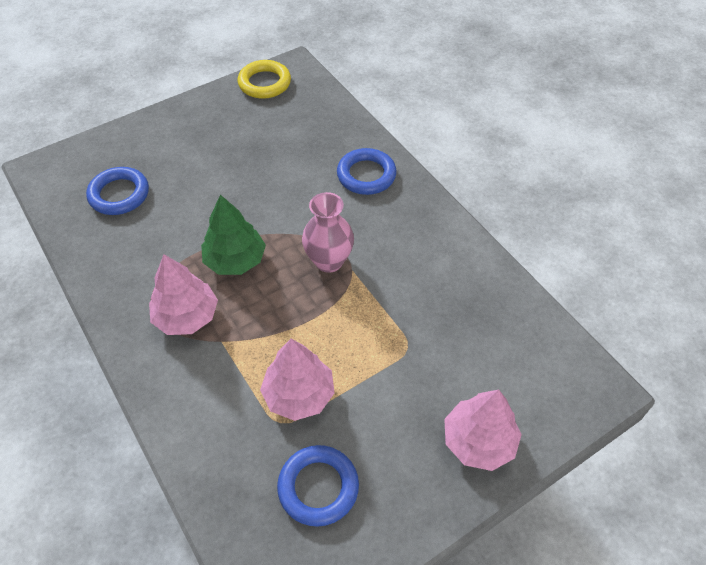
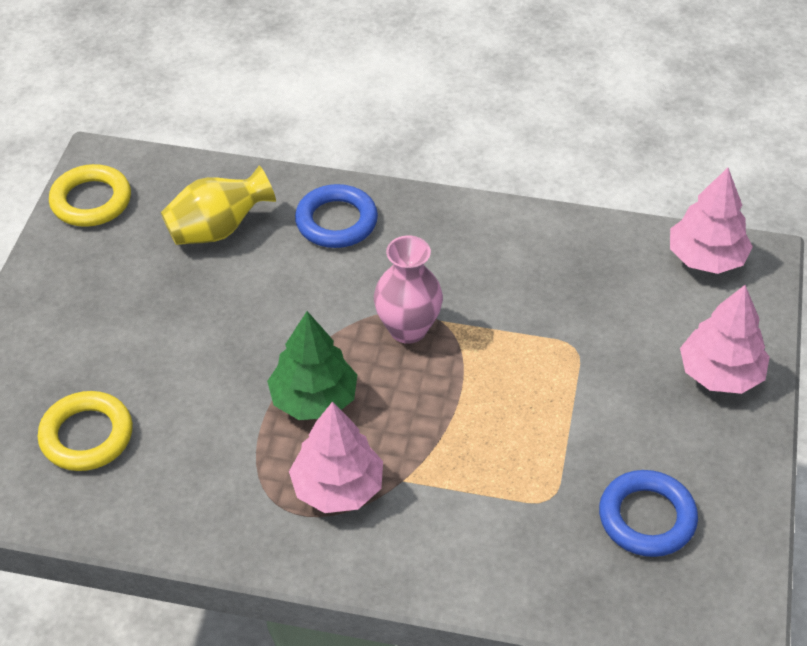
camera: 45 degrees left, 5 degrees down
(119, 194) = (86, 436): blue ring -> yellow ring
(299, 394) = (535, 462): pink tree -> pink tree (706, 258)
(303, 137) = (218, 230): none -> yellow vase

